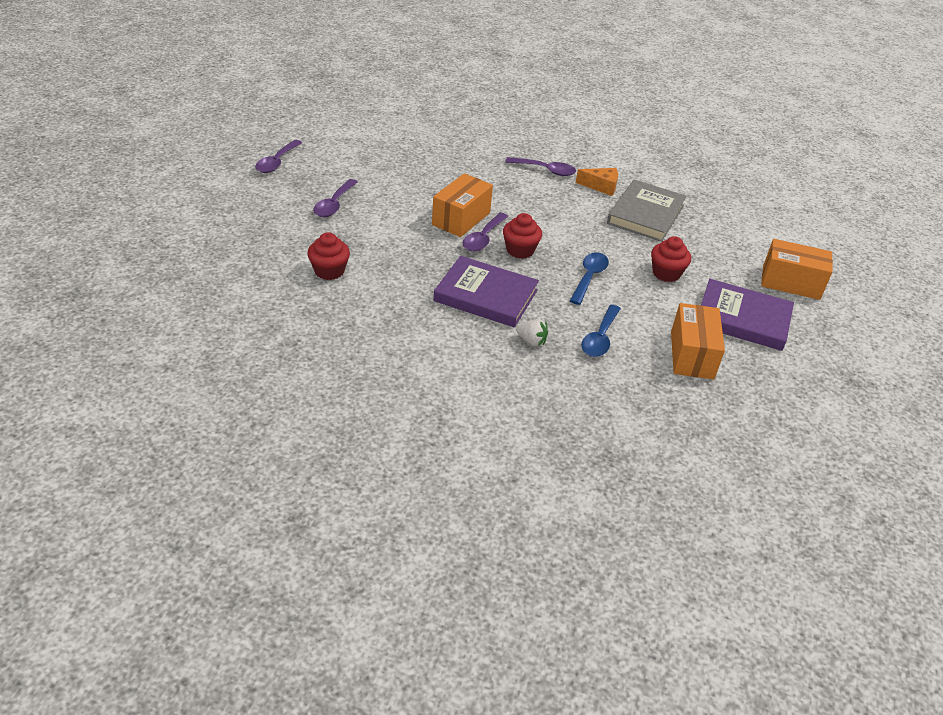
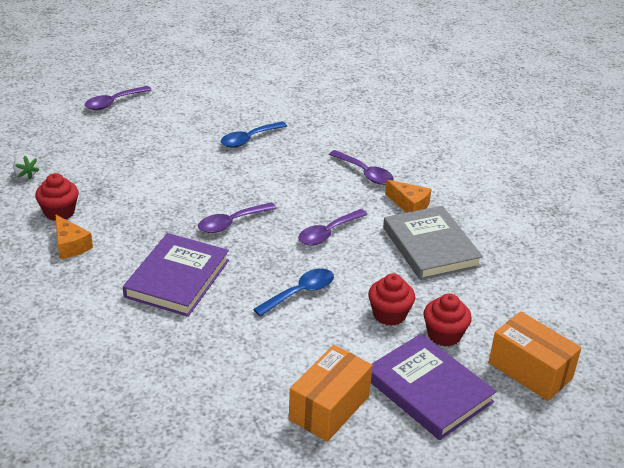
camera: 30 degrees right, 5 degrees down
(334, 204) = (125, 153): purple spoon -> purple spoon (328, 233)
(369, 296) = (70, 245): none -> orange cheese
(461, 219) = (229, 198): orange box -> none
(485, 296) = (177, 278): purple book -> purple book turned 60 degrees clockwise
(520, 250) = (256, 245): red cupcake -> red cupcake (444, 335)
(532, 341) = (176, 336): white strawberry -> white strawberry (26, 174)
(600, 338) = (248, 357): blue spoon -> blue spoon (249, 139)
(645, 214) = (430, 247): grey book -> grey book turned 75 degrees counterclockwise

